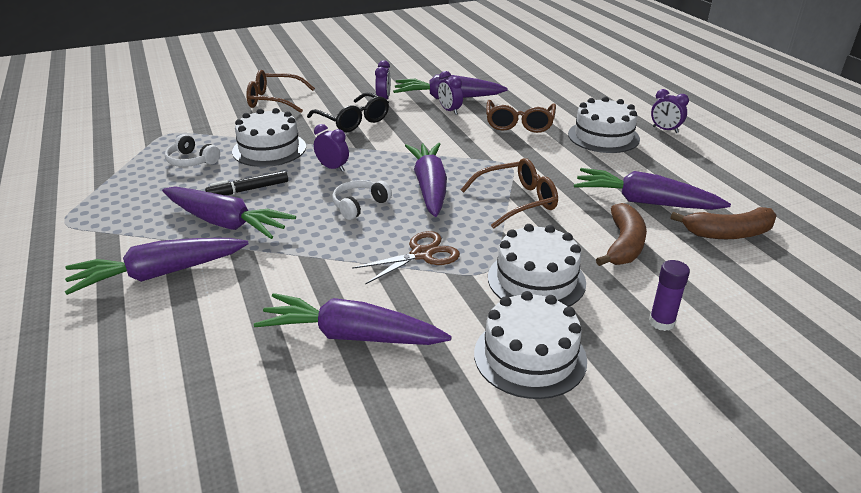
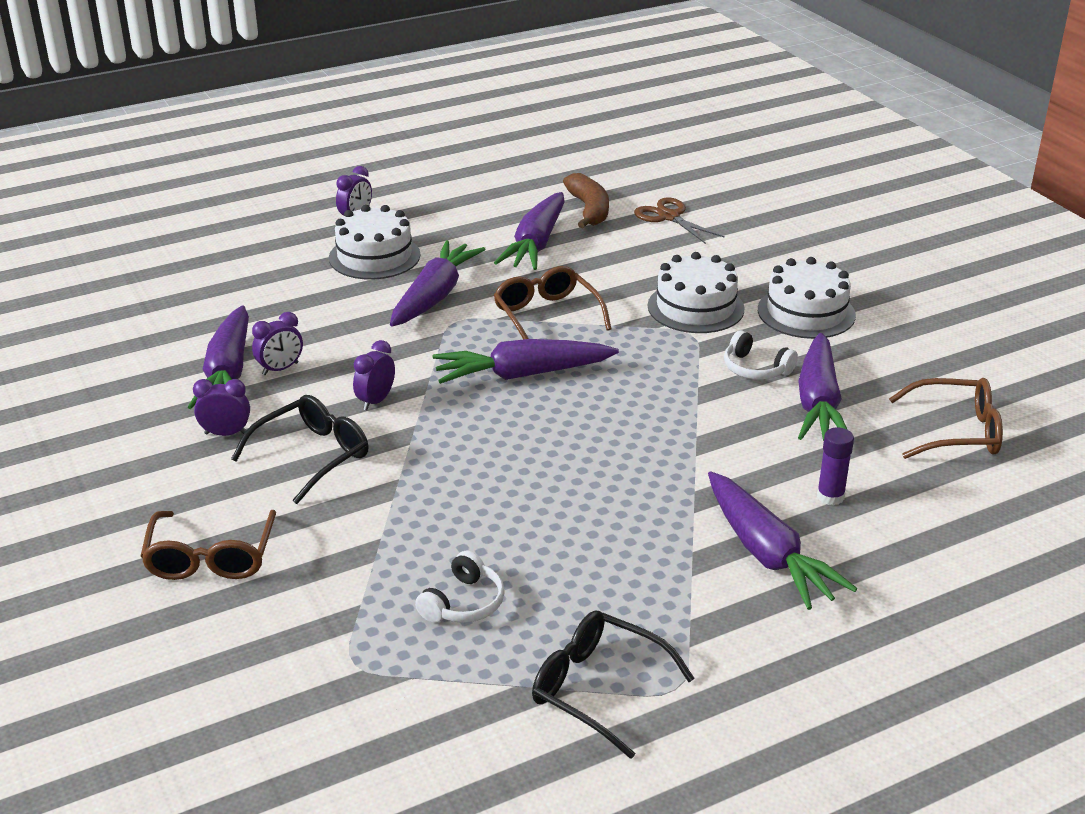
camera: 95 degrees left, 0 degrees up
(88, 197) = (598, 689): none -> black glasses
(226, 223) = (641, 525): purple carrot -> purple carrot (435, 296)
(248, 190) = (550, 523): black marker -> none
(269, 149) = (417, 526): white cake -> none
(332, 168) = (476, 456): purple clock -> purple clock (376, 401)
(359, 205) = (576, 423): white headphones -> white headphones (755, 369)
(421, 254) = (671, 372): brown scissors -> brown scissors (669, 217)
(519, 124) = (332, 312): brown glasses -> brown glasses (956, 432)
(624, 245) = (622, 261): brown banana -> none
(661, 322) = (737, 253): purple glue stick -> purple glue stick (830, 496)

